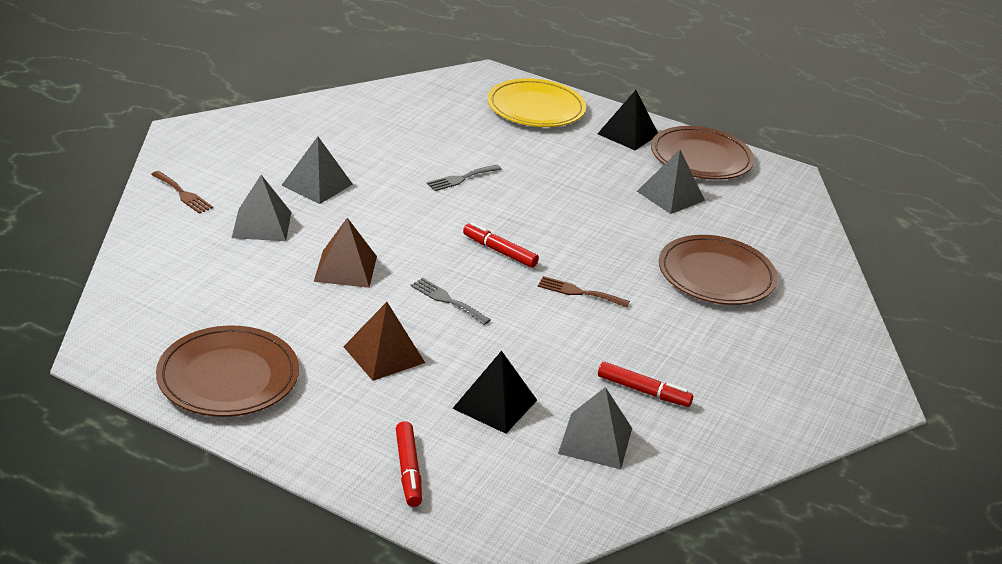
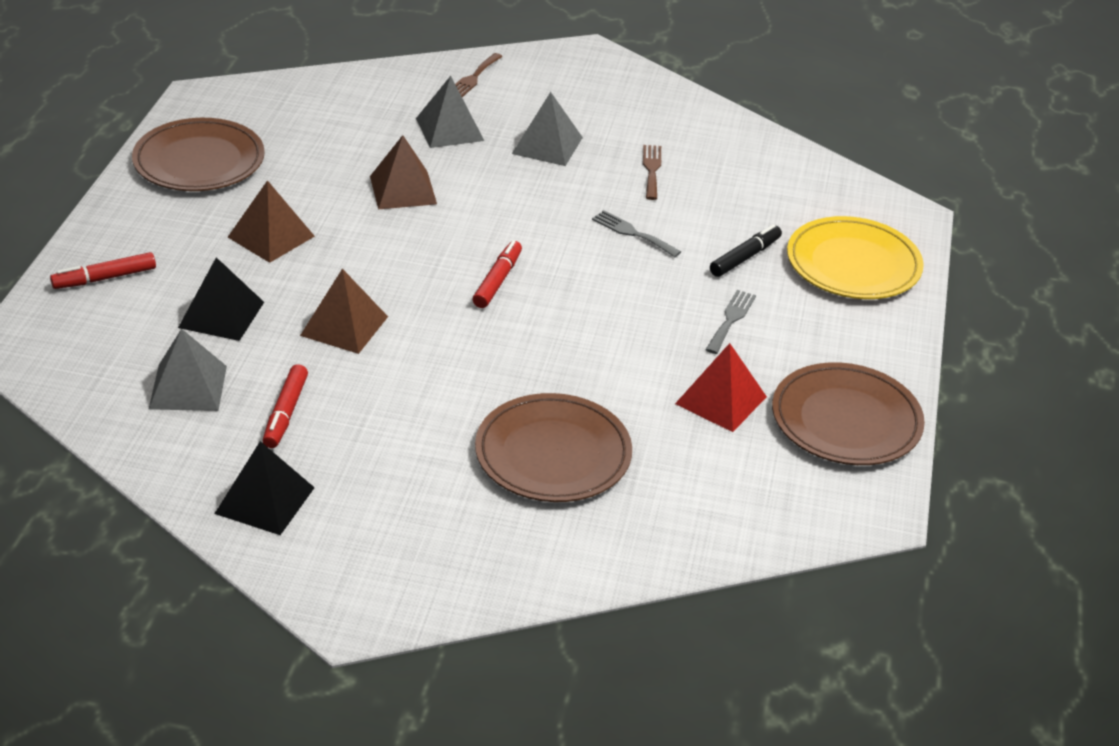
camera: 75 degrees right, 5 degrees up
(447, 300) = (383, 259): grey fork -> grey fork (731, 319)
(511, 143) = (745, 257): none -> black marker
(534, 339) = (344, 326): none -> brown pyramid
(579, 292) = (450, 347): brown fork -> brown fork (652, 170)
(628, 134) = (855, 348): black pyramid -> black pyramid (264, 500)
(670, 196) = (720, 400): grey pyramid -> red pyramid

